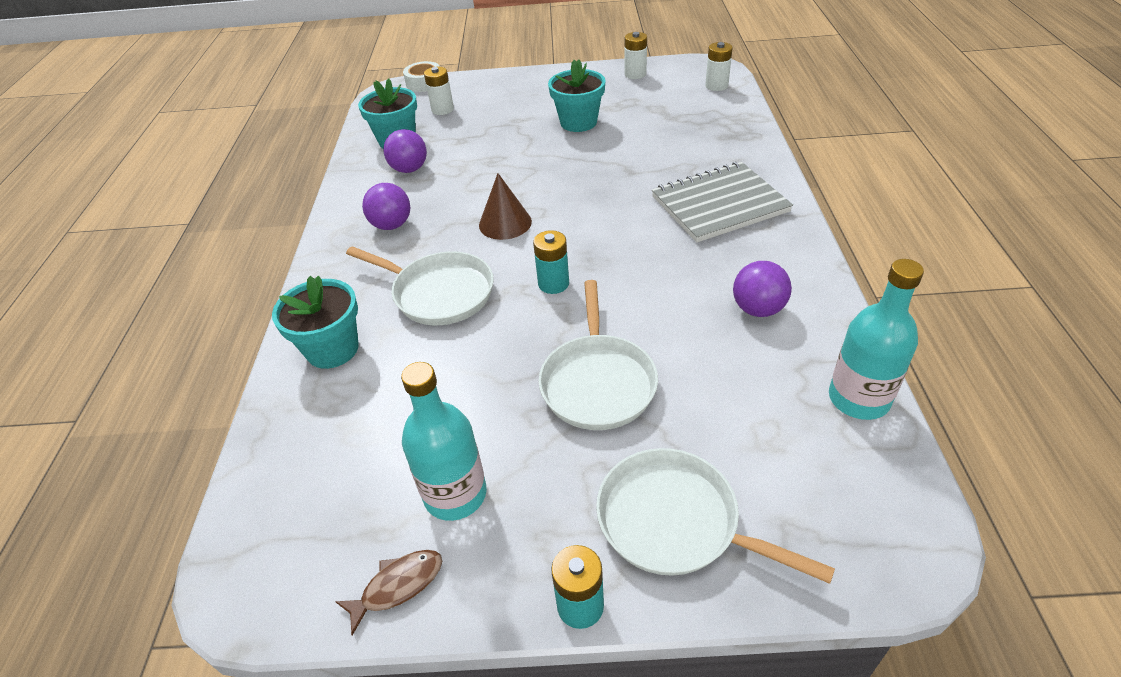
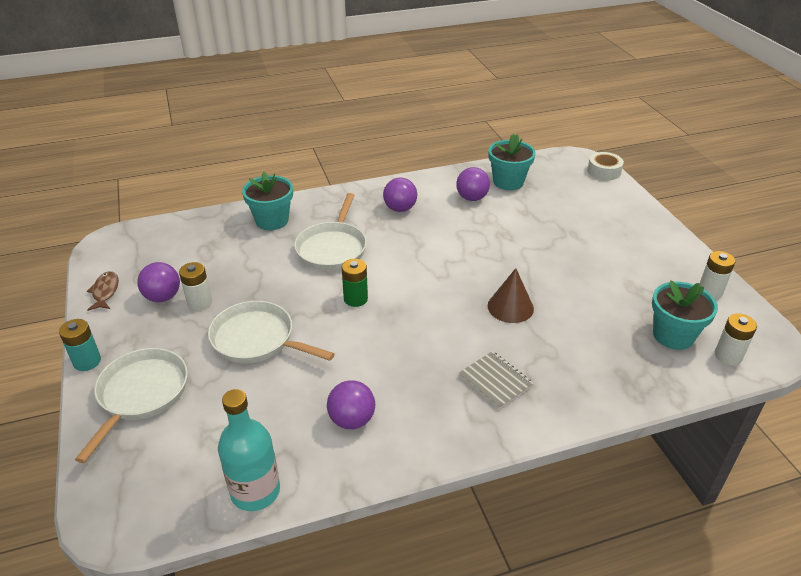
camera: 70 degrees right, 5 degrees down
(398, 586) = (105, 291): brown fish -> brown fish turned 135 degrees counterclockwise
(442, 109) = (566, 191): white battery -> white battery (199, 302)
(455, 494) = (163, 297): turquoise bottle -> purple ball
(505, 223) = (421, 260): brown cone -> brown cone (510, 307)
(553, 284) = (355, 299): turquoise battery -> green battery
(578, 122) = (590, 270): turquoise flower pot -> turquoise flower pot (673, 335)
(597, 382) = (257, 339): white pan -> white pan turned 45 degrees clockwise
(719, 204) = (495, 381): grey notebook -> grey notebook, size x0.56

